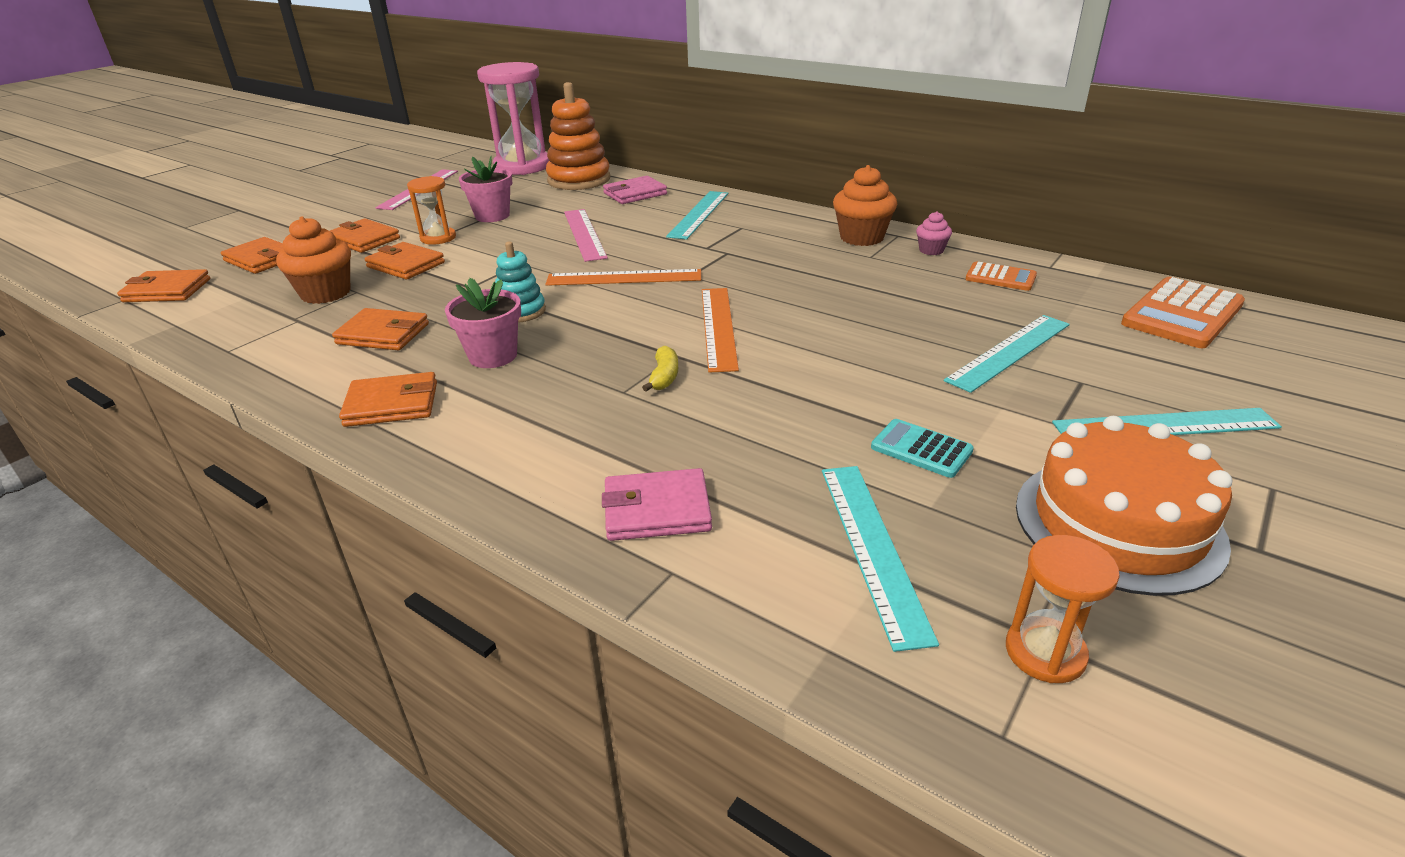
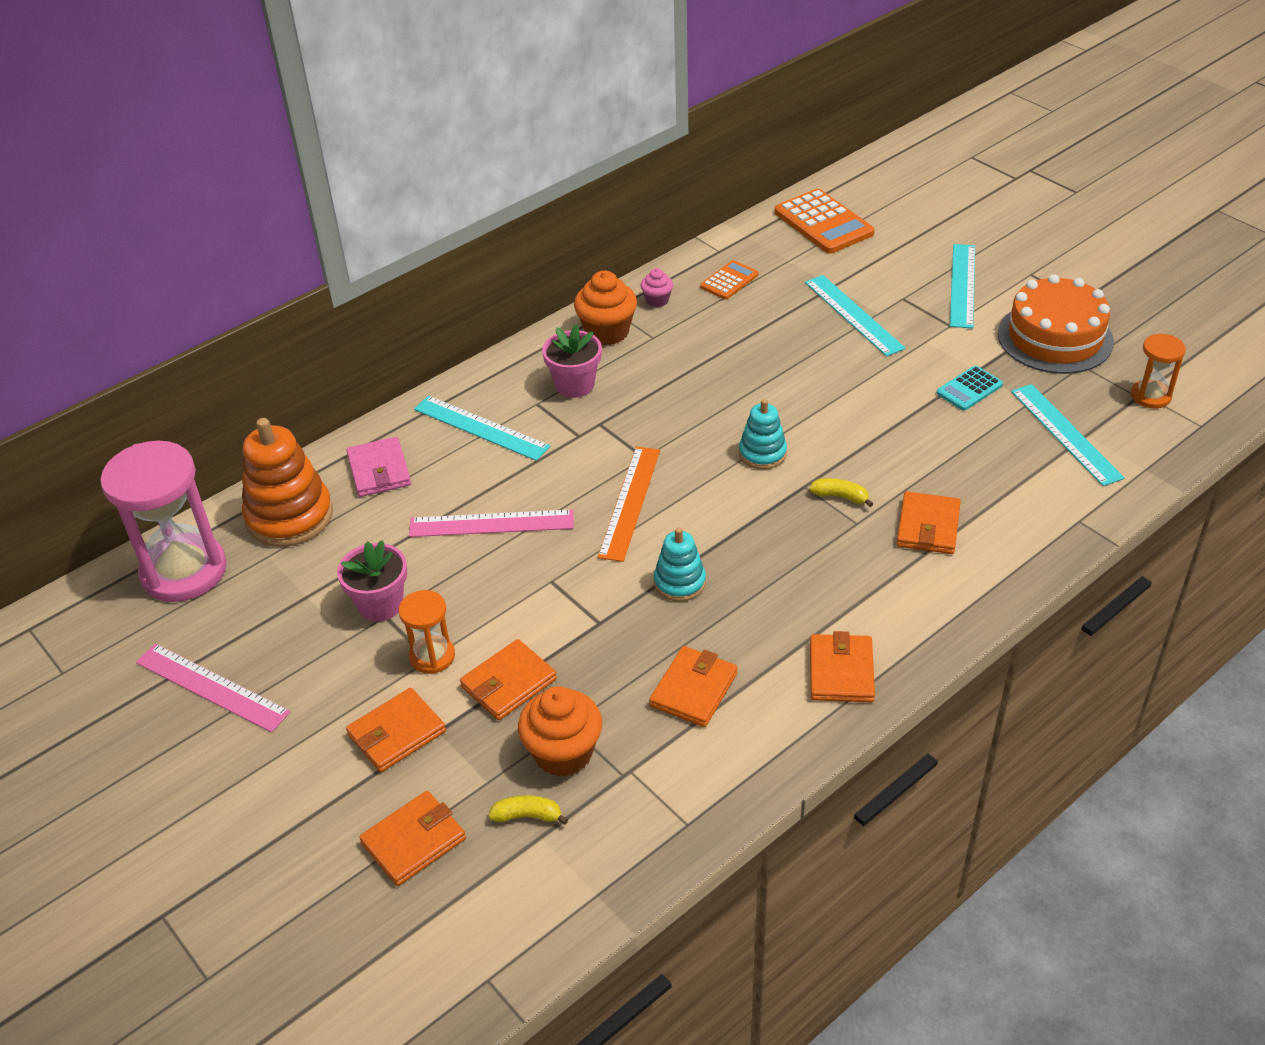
camera: 75 degrees left, 10 degrees up
(167, 290) = (479, 932): orange wallet -> orange wallet (928, 526)
(267, 290) = (527, 816): none -> yellow banana
(493, 356) = (769, 603): pink flower pot -> pink flower pot (575, 385)
(657, 510) = (1017, 520): pink wallet -> none
(718, 327) = (762, 453): orange ruler -> turquoise stacking toy
(873, 548) = (1066, 434): turquoise ruler -> turquoise ruler turned 60 degrees clockwise

